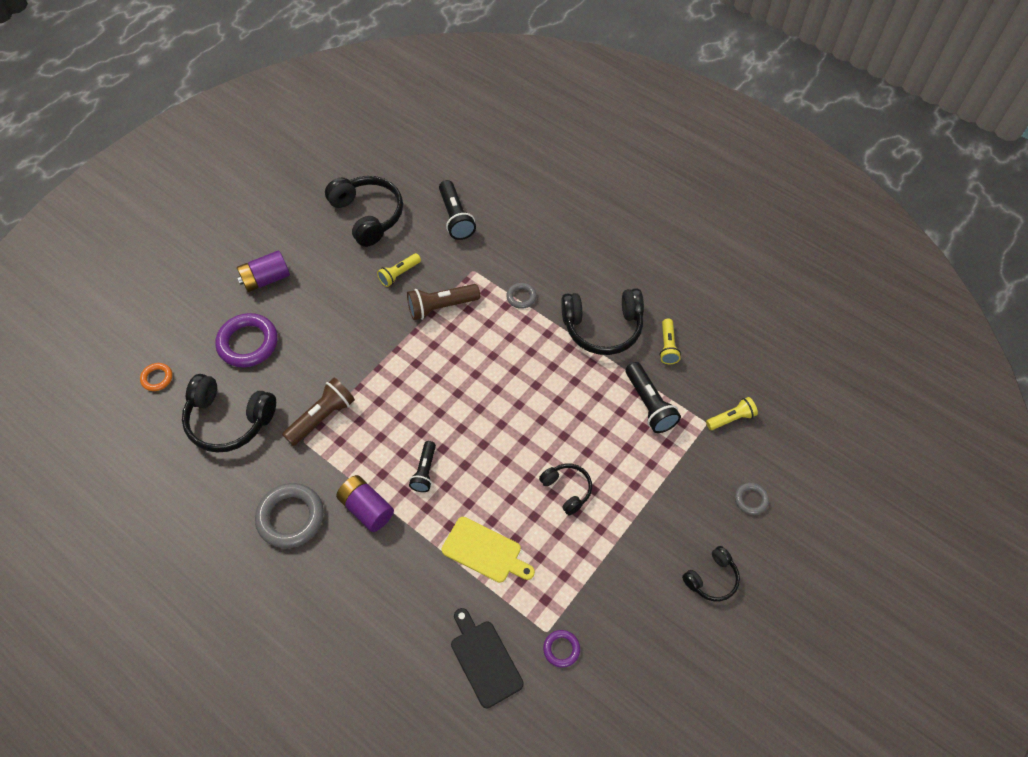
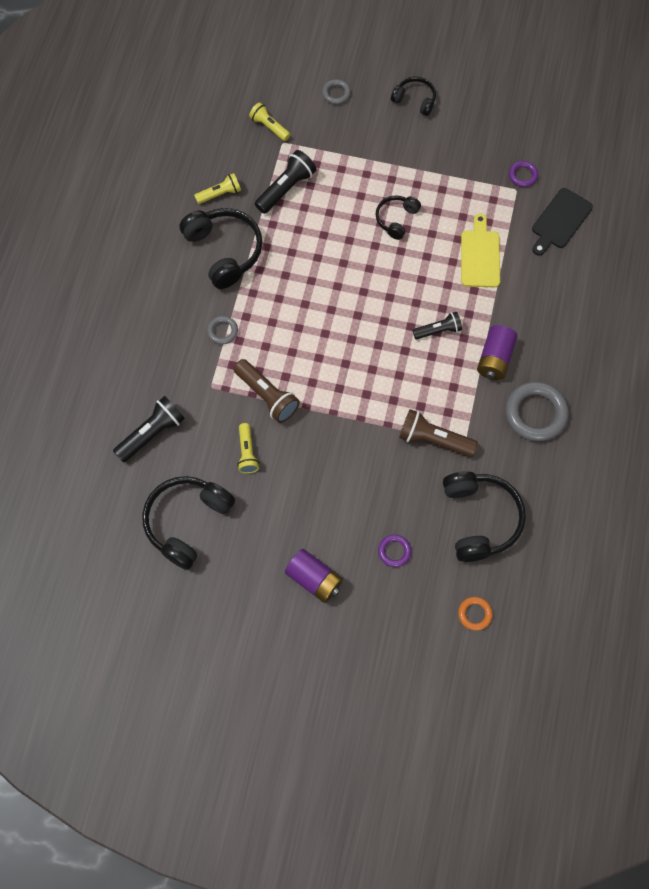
camera: 115 degrees left, 10 degrees up
(248, 343) = (394, 551): purple ring -> purple ring, size x0.51
(399, 274) = (247, 452): yellow flashlight -> yellow flashlight turned 60 degrees clockwise

